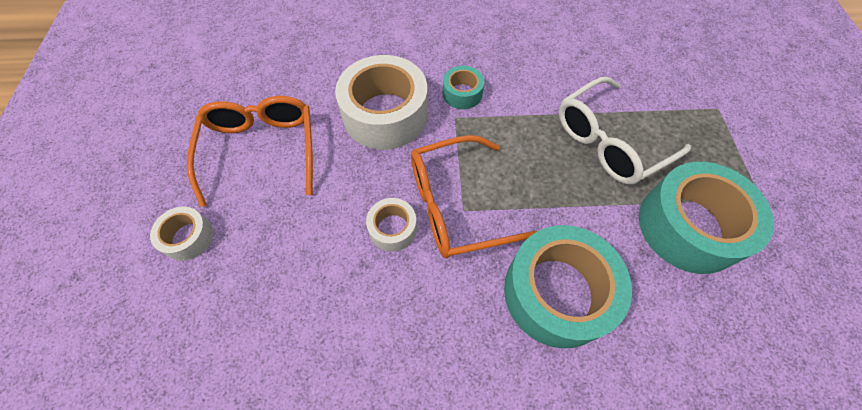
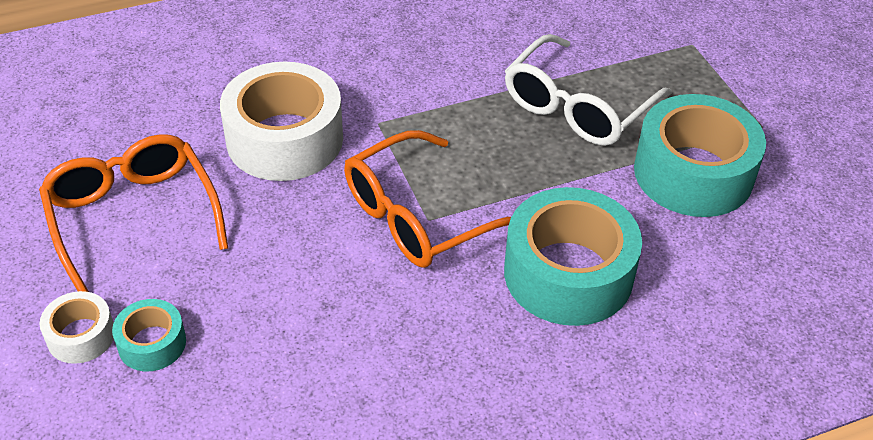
camera: 20 degrees left, 15 degrees down
(393, 229) = (348, 260): white tape -> none
(462, 93) = (376, 93): turquoise tape -> turquoise tape (152, 343)

